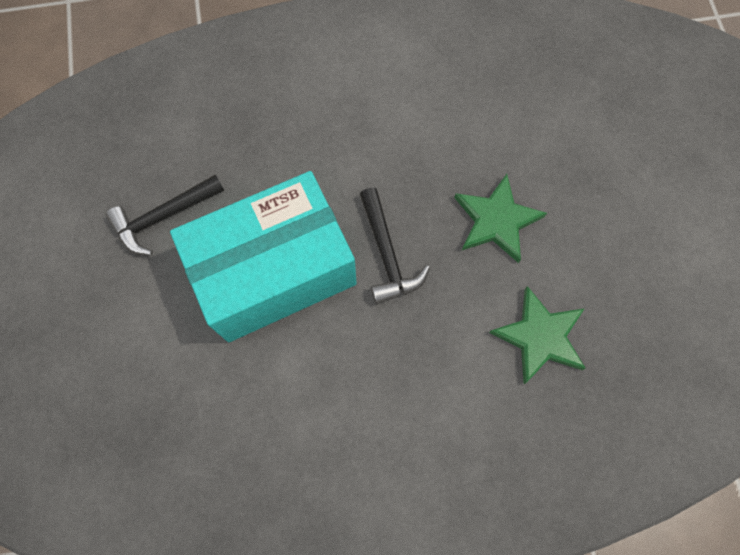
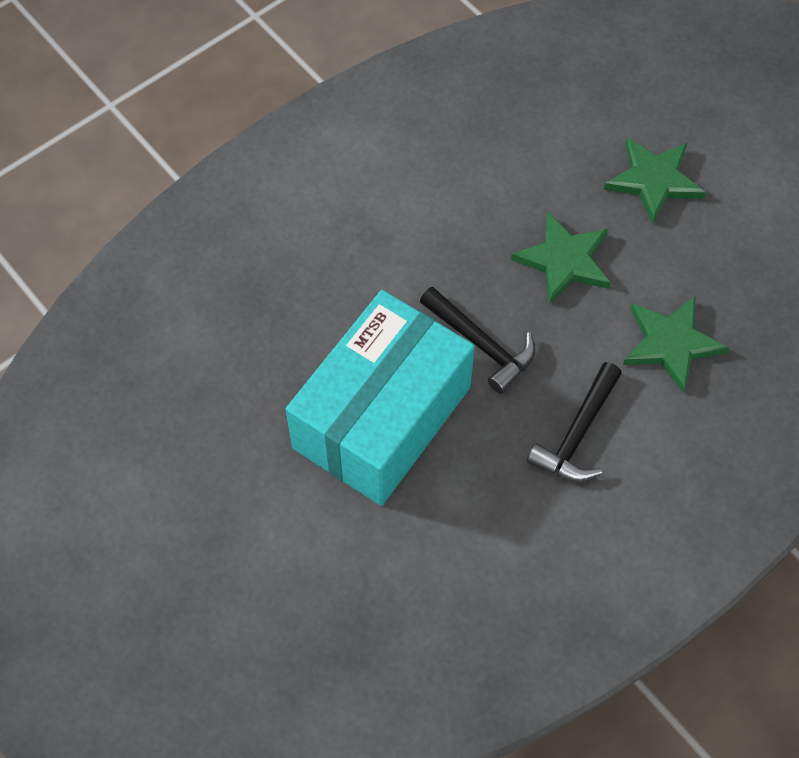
camera: 30 degrees left, 10 degrees down
(163, 217) = (232, 425): black hammer -> black hammer (577, 433)
(612, 192) = (654, 180): none -> green star

